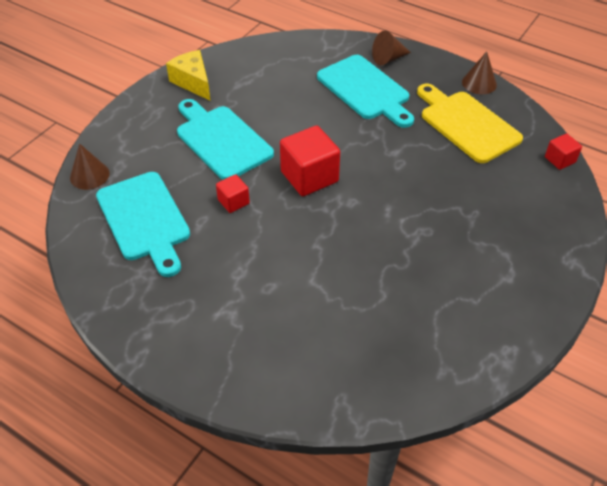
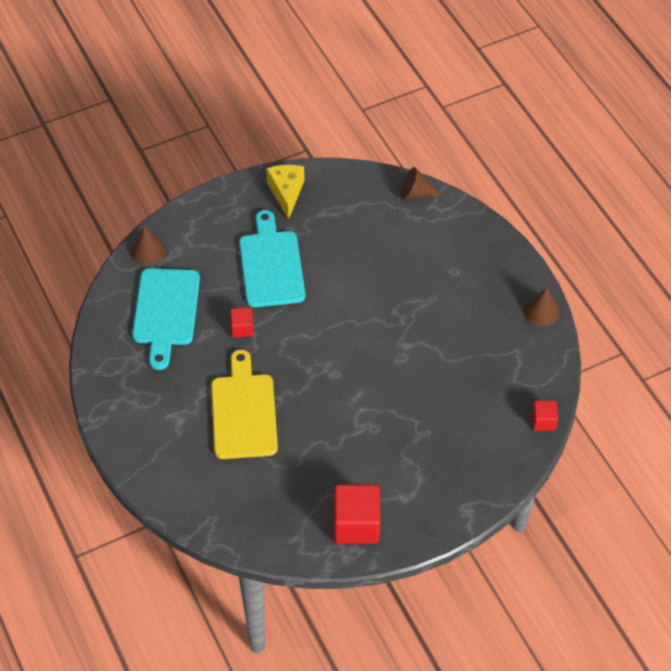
camera: 30 degrees right, 5 degrees up
(309, 177) = (317, 334): red cube -> red cube (356, 524)
(365, 90) = (431, 270): turquoise cutting board -> none
(388, 58) = (479, 245): brown cone -> brown cone (416, 193)
(466, 124) = (492, 348): yellow cutting board -> yellow cutting board (244, 411)

